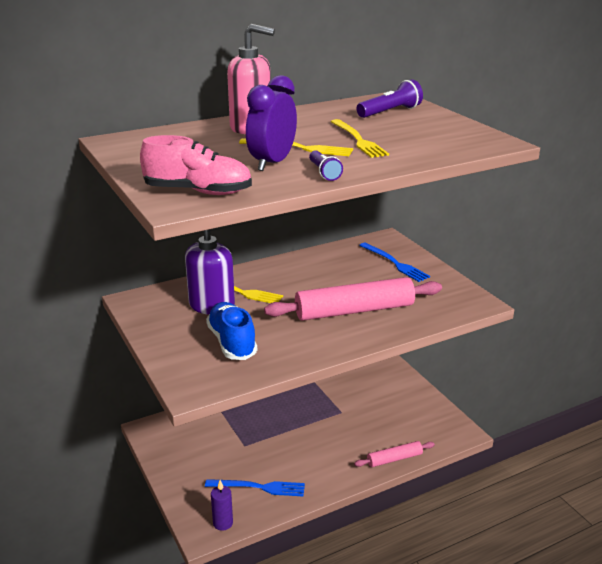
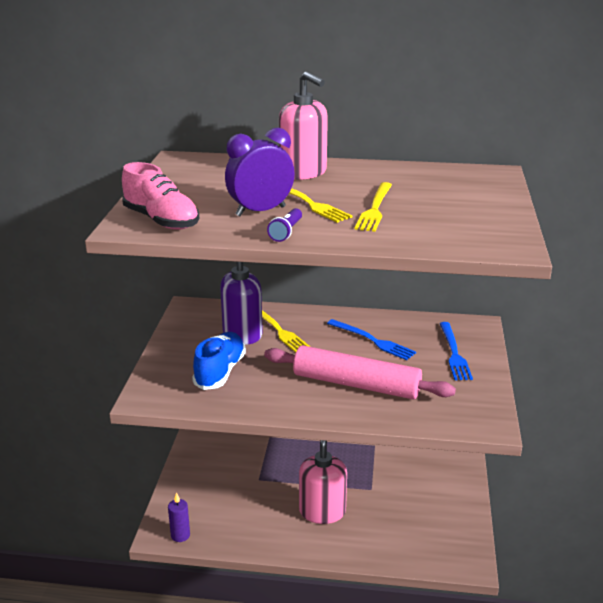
camera: 35 degrees right, 0 degrees up
(259, 487) = (235, 521): blue fork -> blue fork (372, 340)
(322, 446) = (322, 511): none -> pink soap dispenser
(390, 112) = (460, 187): purple flashlight -> none
(394, 459) = (376, 556): pink rolling pin -> none

